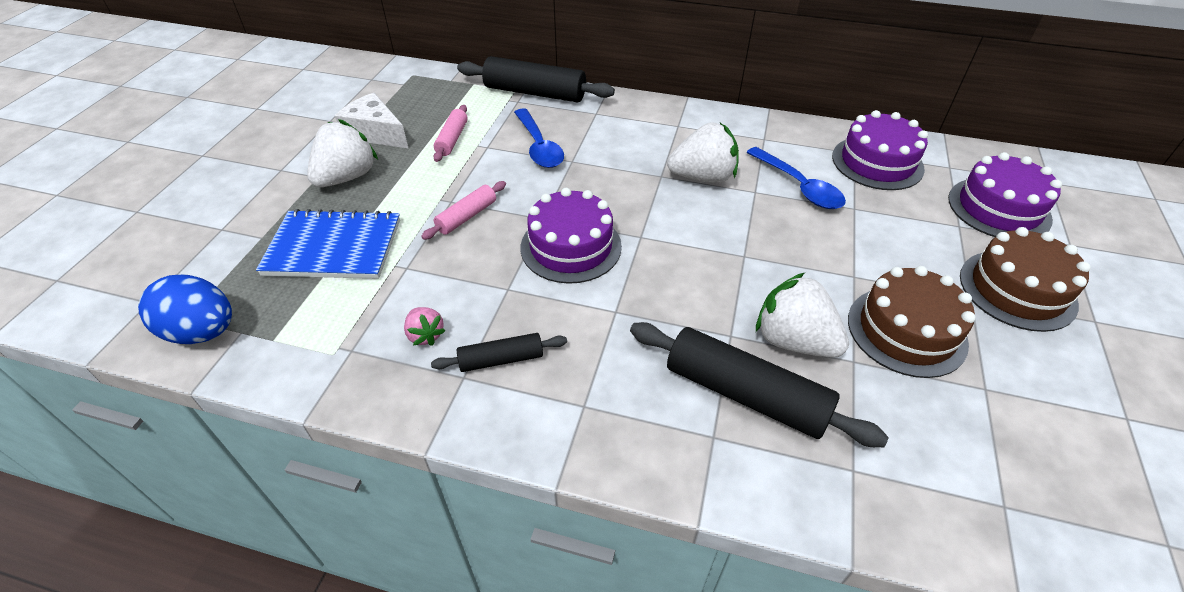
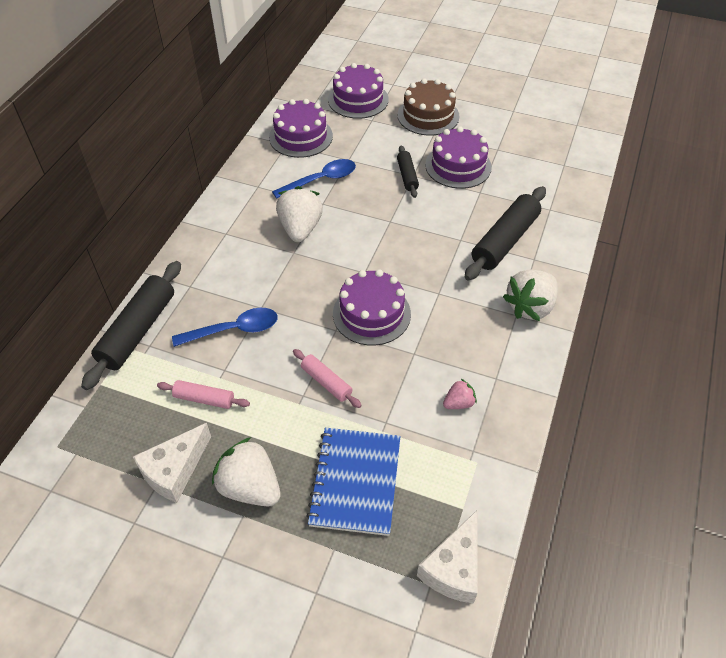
camera: 85 degrees left, 5 degrees up
(202, 332) = (453, 568): blue egg -> white cheese
(501, 359) = (481, 357): black rolling pin -> black rolling pin (407, 176)
(793, 341) = (465, 213): white strawberry -> white strawberry (530, 307)
(906, 331) = (458, 166): brown cake -> purple cake

